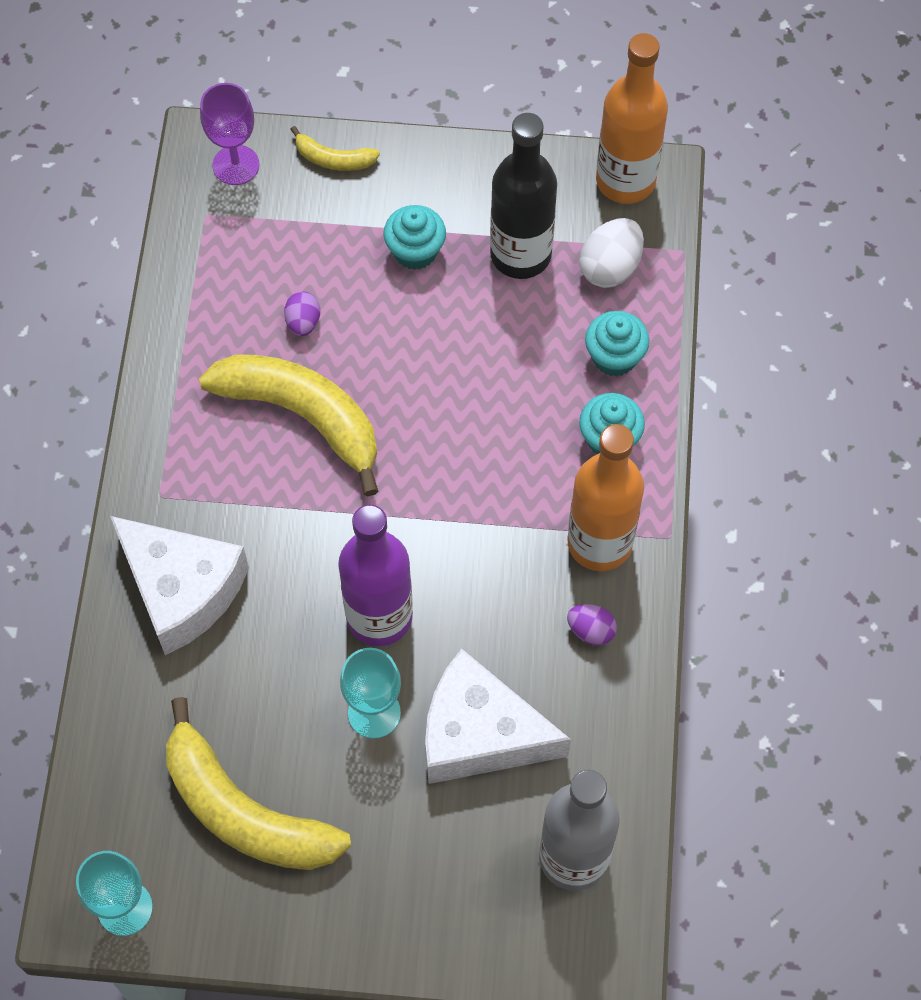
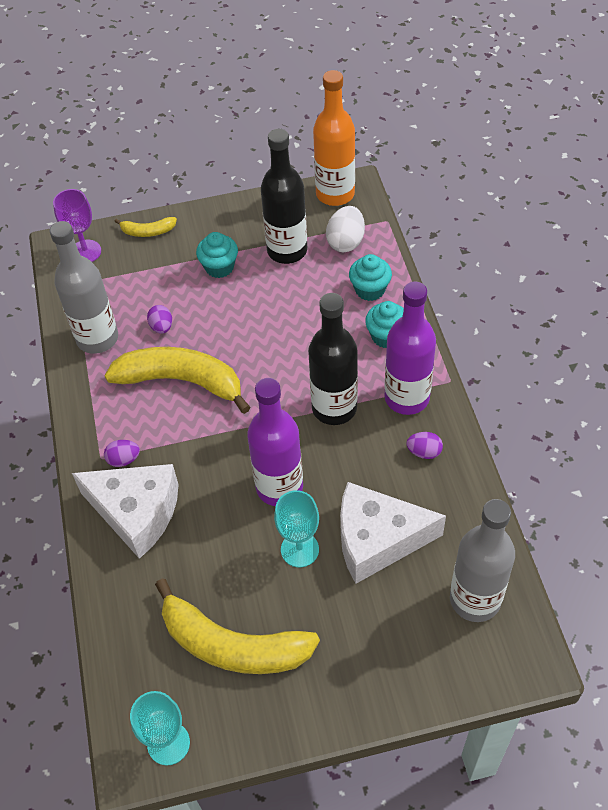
camera: 15 degrees left, 10 degrees down
(189, 508) = (124, 459): none -> purple egg
(210, 312) = (97, 338): none -> grey bottle
(495, 525) = (334, 408): none -> black bottle
(599, 543) = (407, 398): orange bottle -> purple bottle

